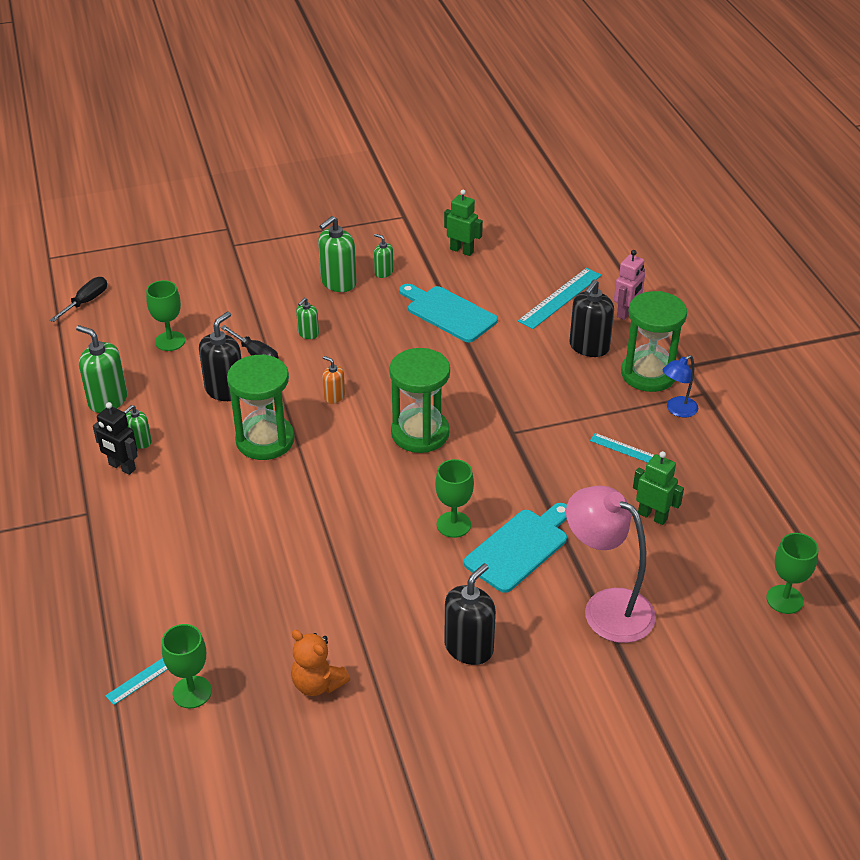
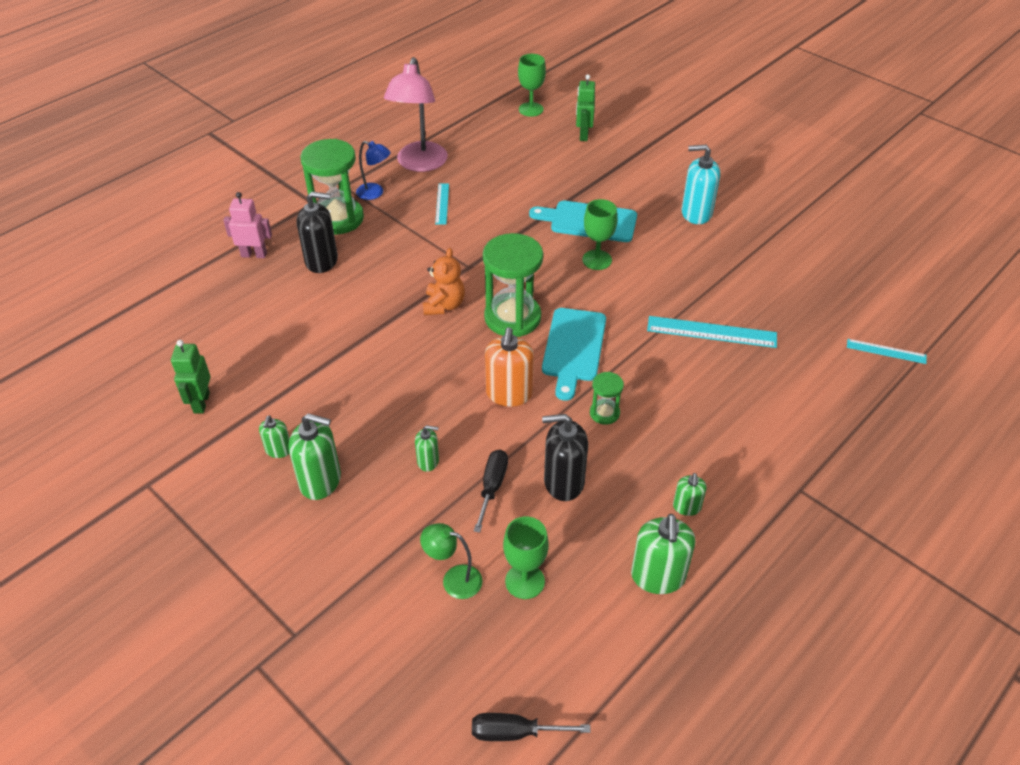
camera: 120 degrees left, 5 degrees up
(122, 467) = (728, 500): black robot -> none
(140, 442) = (686, 507): green soap dispenser -> green soap dispenser turned 90 degrees clockwise
(192, 692) = (870, 321): green goblet -> none
(203, 313) = (454, 579): none -> green lamp
(265, 440) = (604, 413): green hourglass -> green hourglass, size x0.49
(317, 683) = (796, 266): orange teddy bear -> orange teddy bear (444, 305)
(334, 396) = (509, 394): orange soap dispenser -> orange soap dispenser, size x1.82
(448, 313) = (324, 368): turquoise cutting board -> turquoise cutting board (573, 348)
(469, 648) = (696, 213): black soap dispenser -> turquoise soap dispenser
(560, 298) = (253, 301): turquoise ruler -> turquoise ruler (711, 332)
(606, 607) = (605, 170): pink lamp -> pink lamp (419, 164)
(652, 516) = (503, 174): green robot -> green robot (583, 135)

